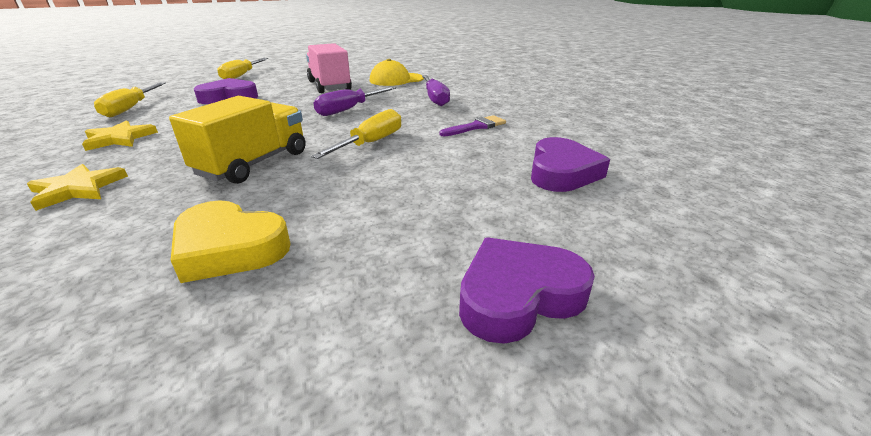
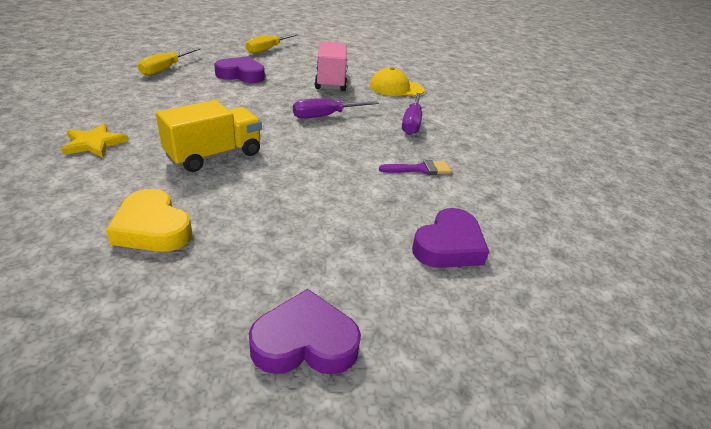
camera: 20 degrees right, 5 degrees up
(119, 138) = (142, 101): yellow star -> none
(371, 143) = (315, 160): yellow screwdriver -> none

